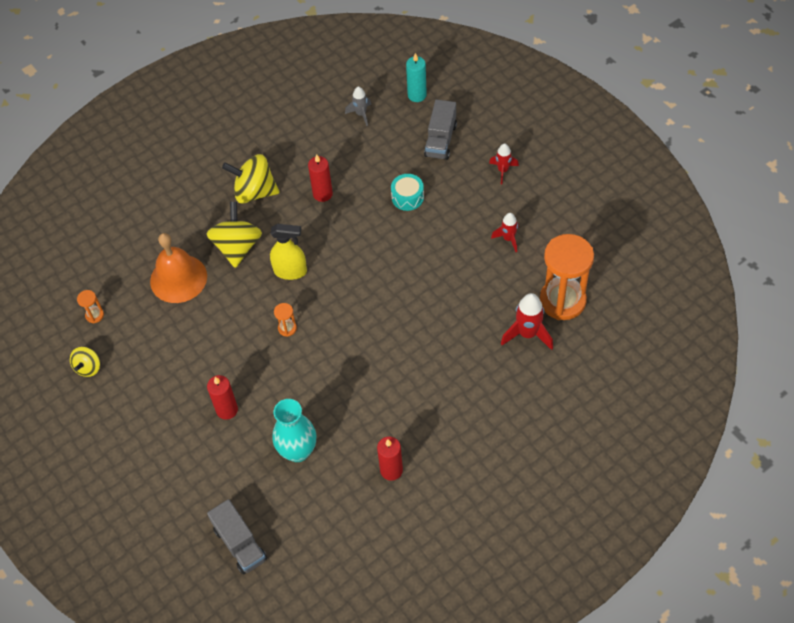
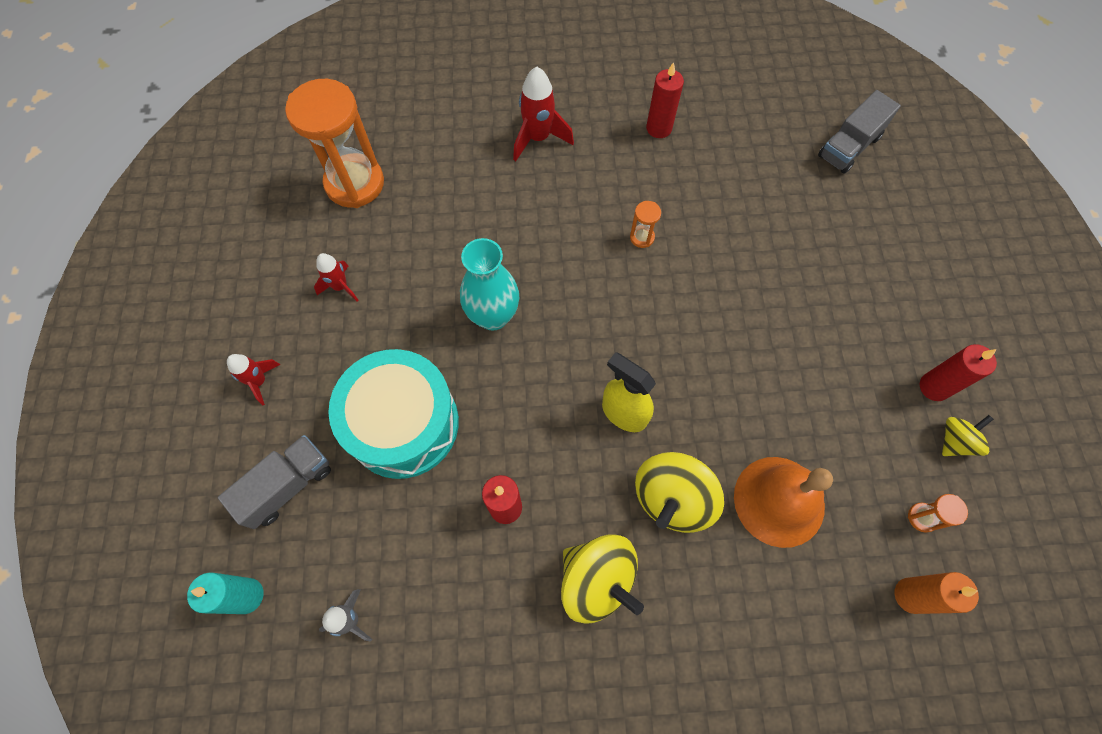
camera: 150 degrees left, 10 degrees up
(88, 275) = (910, 595): none -> orange candle
(227, 410) = (798, 283): red candle -> red candle (934, 387)
(240, 544) = (849, 147): grey truck -> grey truck turned 135 degrees counterclockwise
(287, 328) = (674, 338): orange hourglass -> orange hourglass (642, 237)
(298, 451) = (742, 197): turquoise vase -> turquoise vase (493, 316)
(407, 197) = (403, 423): turquoise drum -> turquoise drum, size x2.19
(527, 334) = (421, 172): red rocket -> red rocket (538, 138)

